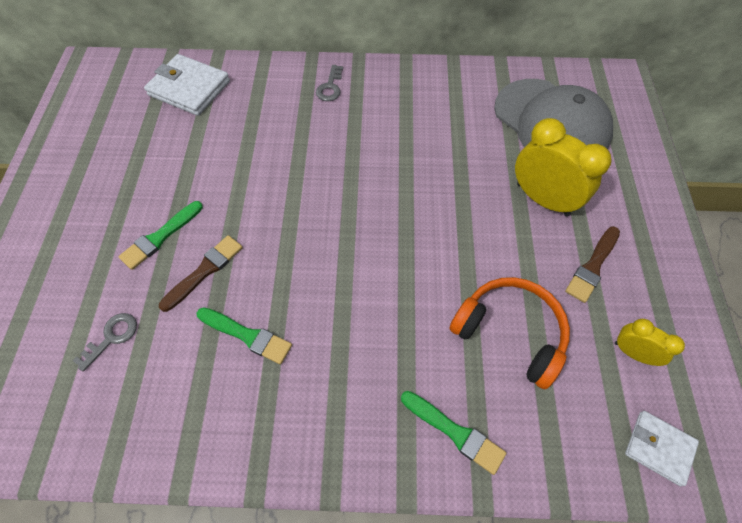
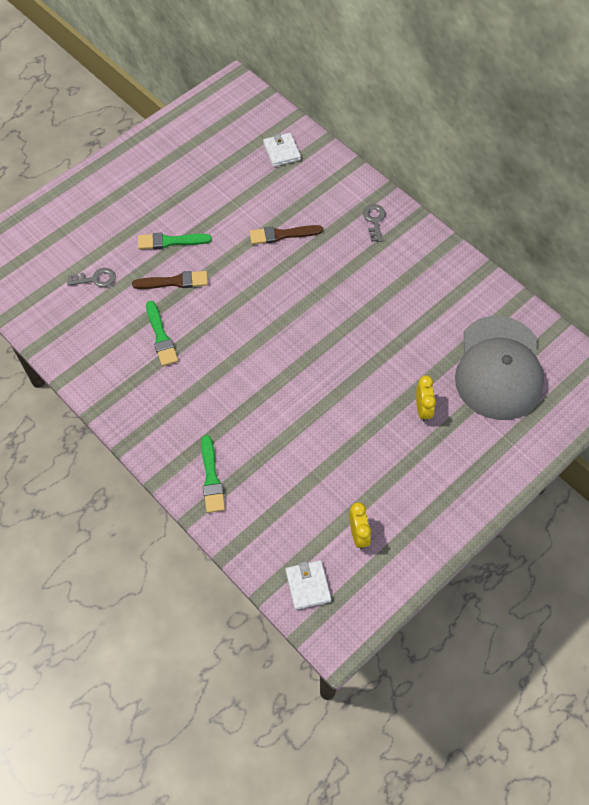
camera: 45 degrees right, 0 degrees up
(189, 88) = (282, 151): white wallet -> white wallet, size x0.60
(330, 87) = (374, 220): grey key -> grey key turned 120 degrees clockwise
(510, 332) = (302, 461): orange headphones -> none
(542, 199) = (423, 409): yellow clock -> yellow clock, size x0.54
(592, 266) = (399, 473): brown brush -> brown brush (282, 235)

